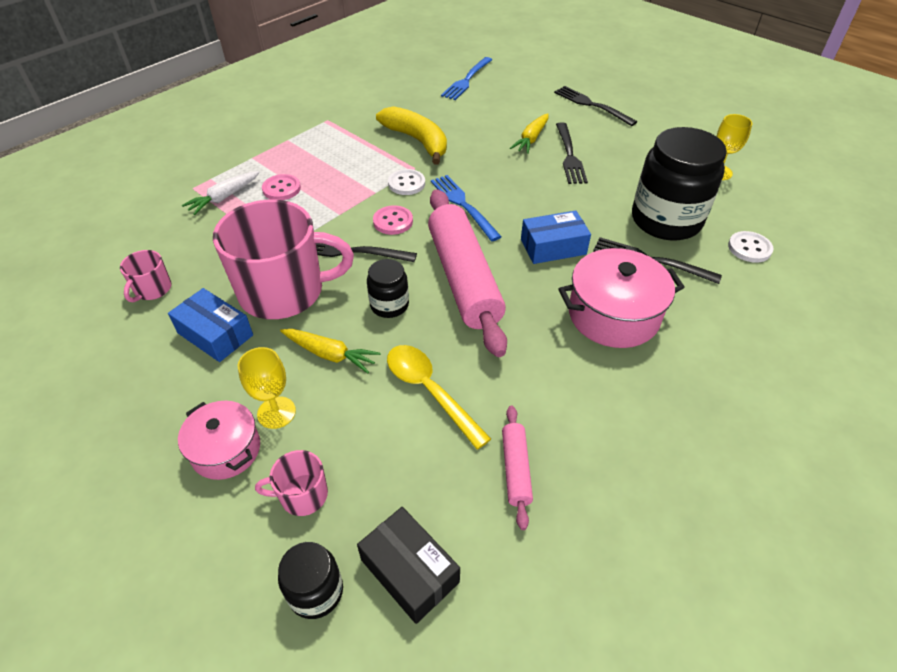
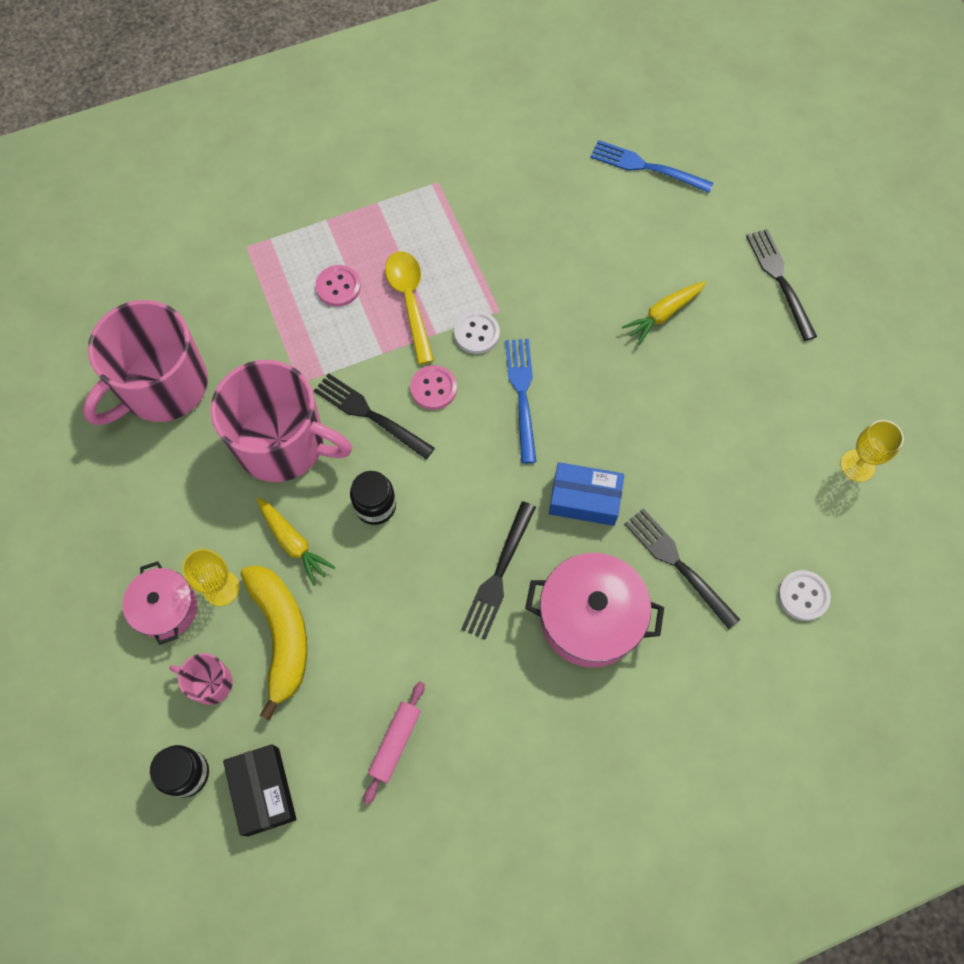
camera: 25 degrees right, 20 degrees up
(152, 289) = (162, 386): pink mug -> pink mug, size x2.31
(215, 334) = (200, 471): blue box -> none
(224, 198) = (273, 277): white carrot -> none
(417, 141) = (525, 264): yellow banana -> yellow banana (281, 635)
(429, 391) = (363, 626): yellow spoon -> yellow spoon (410, 301)
(464, 278) = (466, 503): pink rolling pin -> none
(467, 80) = (646, 167): blue fork -> blue fork turned 60 degrees clockwise
(569, 155) = (692, 362): black fork -> black fork (499, 574)
(666, 220) = (737, 514): black jar -> none

